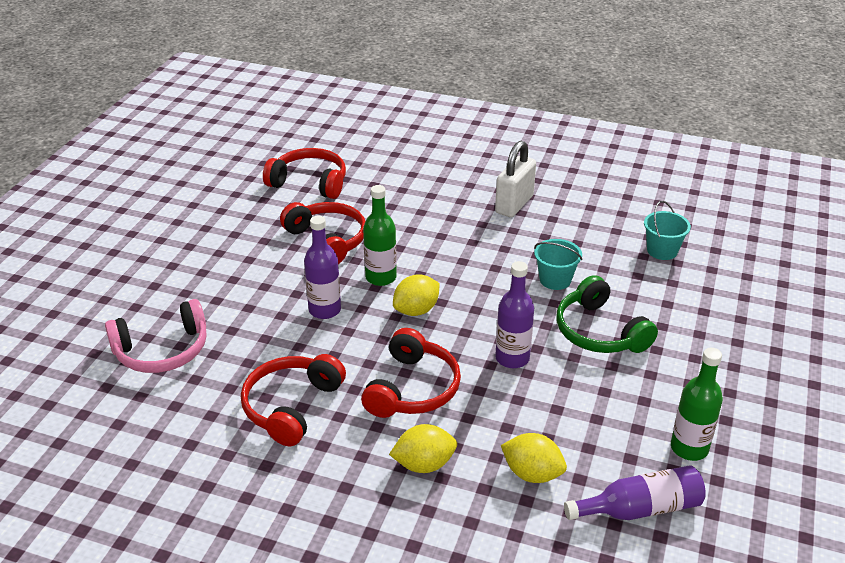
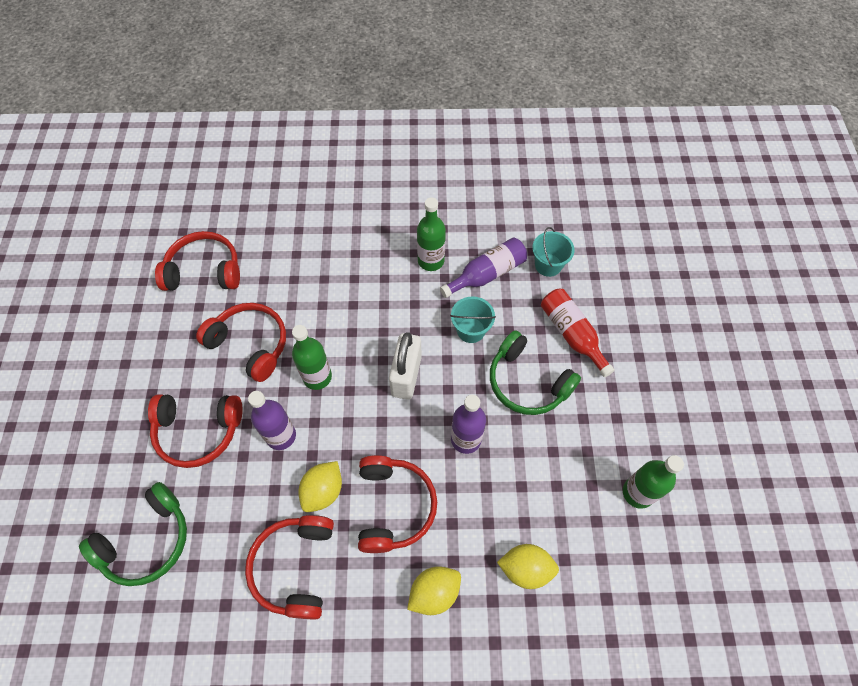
camera: 20 degrees left, 25 degrees up
(162, 350) = (147, 541): pink headphones -> green headphones
(248, 288) = (198, 431): none -> red headphones
(416, 310) = (364, 408): yellow lemon -> yellow lemon (323, 491)
(514, 204) = (404, 244): white padlock -> white padlock (406, 376)
(536, 221) = (431, 261): none -> green bottle
(640, 508) = (621, 574): purple bottle -> purple bottle (487, 274)
(665, 307) = (571, 334): none -> red bottle

